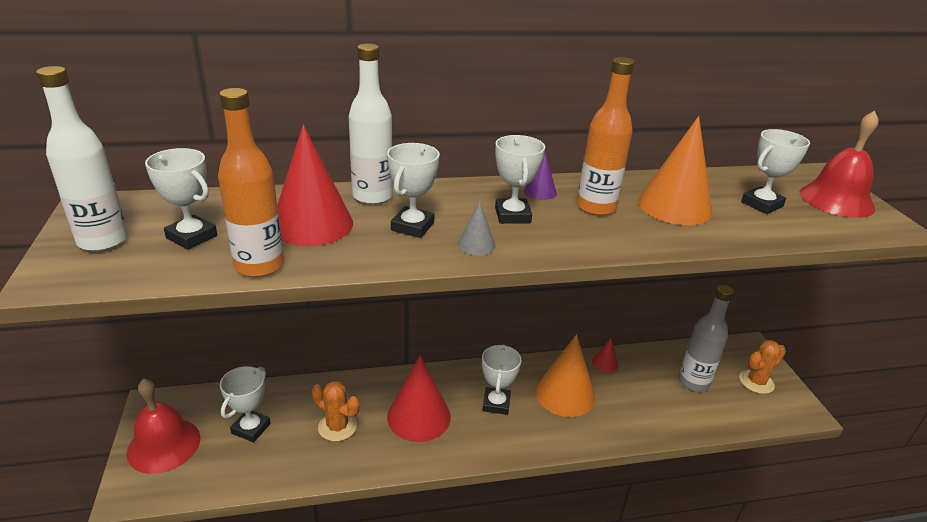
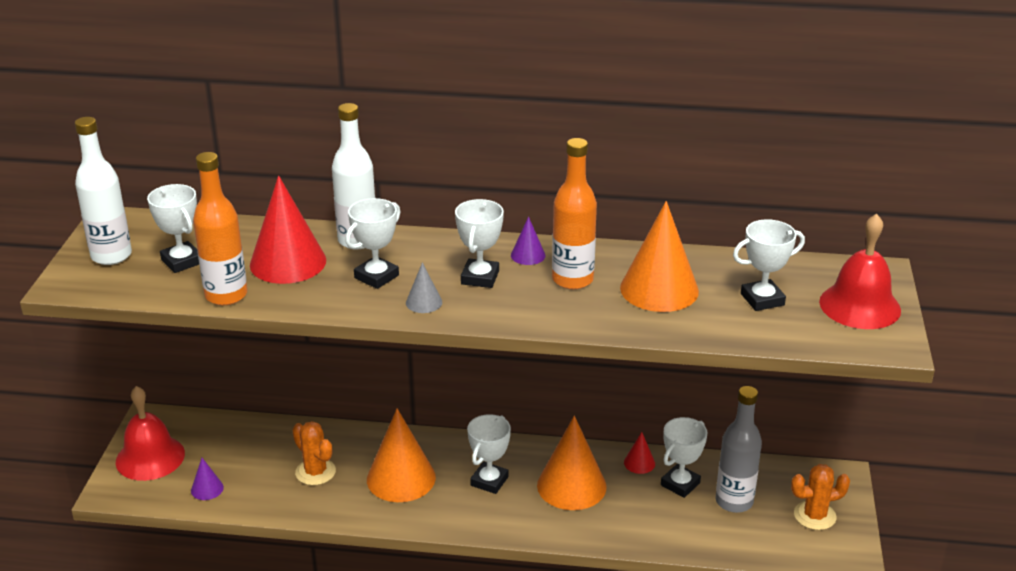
camera: 20 degrees right, 0 degrees up
(235, 467) = (207, 489): none -> purple cone
(251, 428) = (233, 458): white trophy -> white trophy (680, 484)
(419, 416) = (401, 478): red cone -> orange cone

